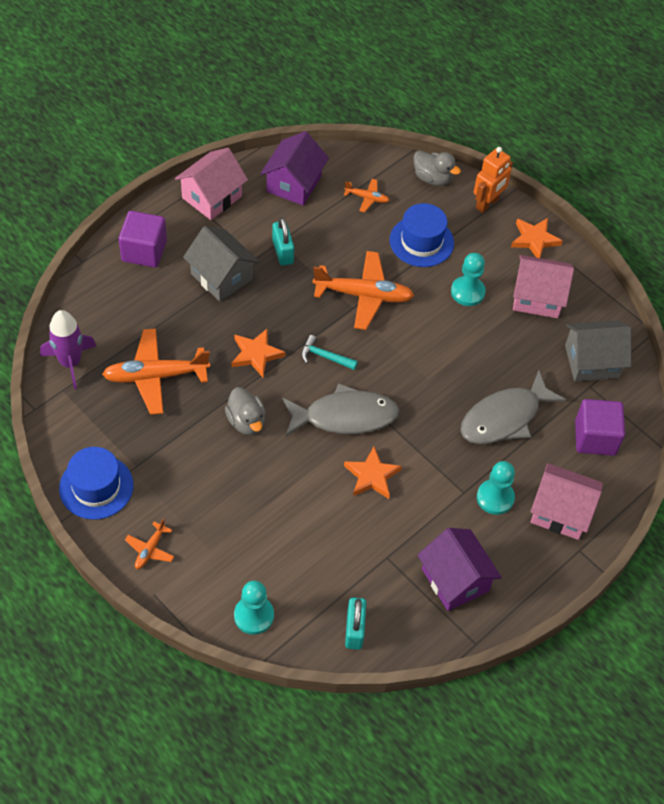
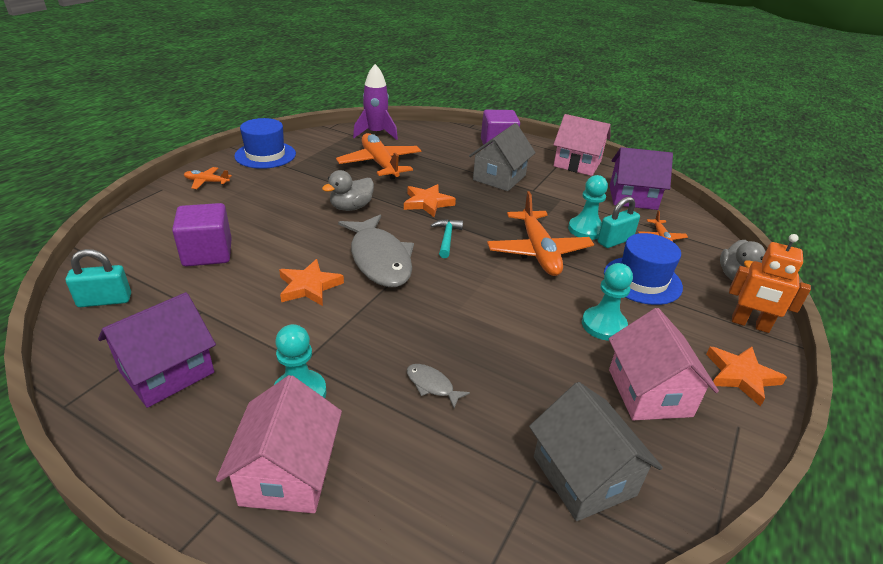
camera: 75 degrees right, 20 degrees down
(254, 615) = (133, 238): turquoise pawn -> turquoise pawn (585, 229)
(282, 252) = (551, 201): turquoise padlock -> turquoise padlock (615, 241)
(504, 418) = (432, 385): grey fish -> grey fish, size x0.43
(595, 438) = (440, 502): purple cube -> purple cube (207, 253)

